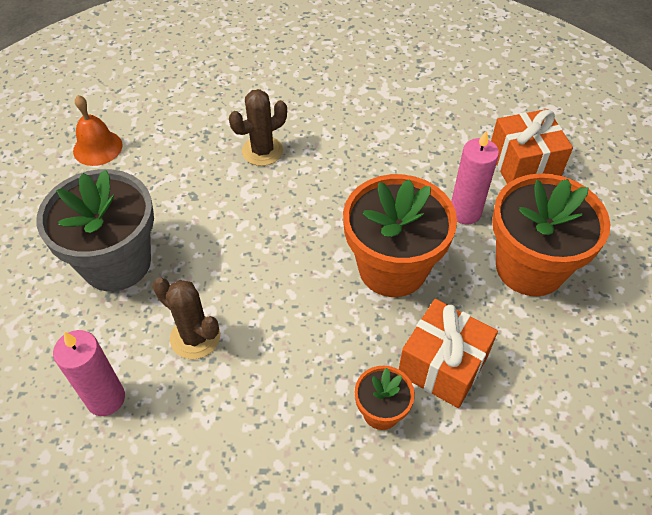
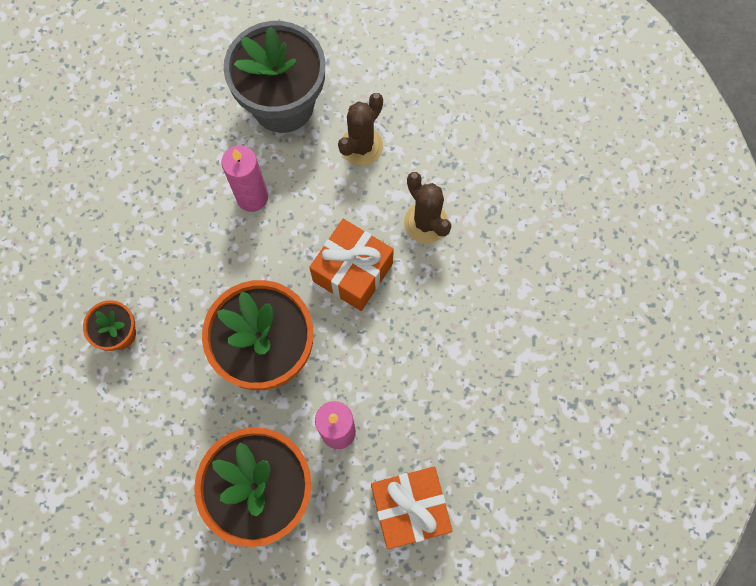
camera: 90 degrees right, 20 degrees up
(97, 148) = (428, 64): orange bell -> none
(106, 398) = (149, 118): pink candle -> pink candle (252, 197)
(195, 337) = (201, 179): brown cactus -> brown cactus (361, 146)
(442, 365) = (159, 390): orange gift -> orange gift (353, 272)

